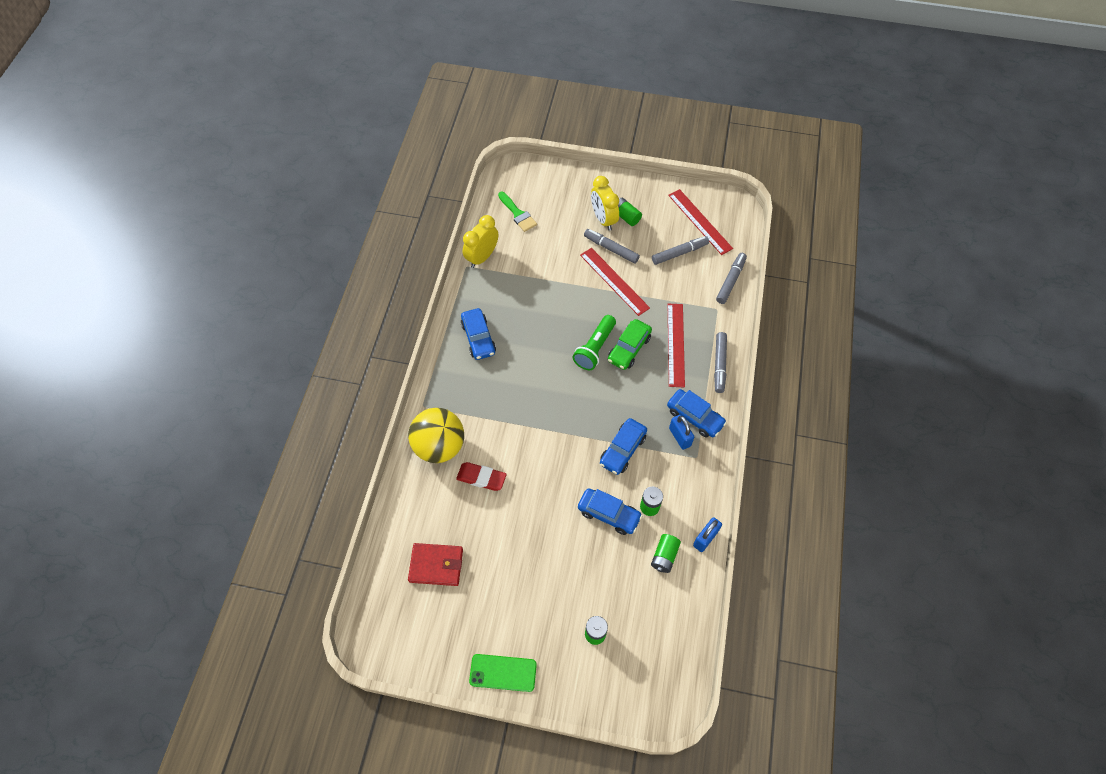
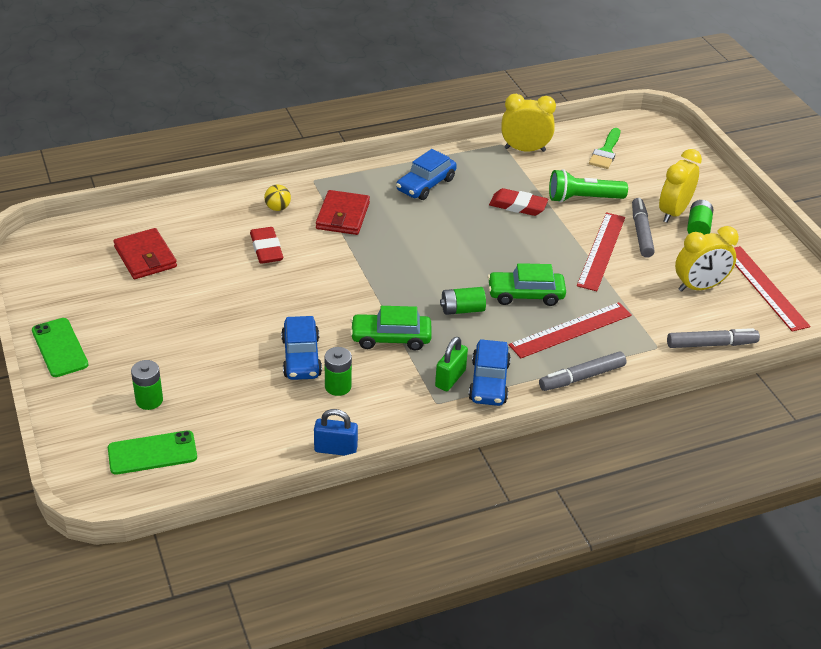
camera: 55 degrees right, 20 degrees down
(439, 446) = (278, 208): yellow ball -> yellow ball, size x0.41
(477, 409) = (343, 216): none -> red wallet
(539, 298) = (518, 206): none -> red eraser
(595, 348) = (498, 269): green flashlight -> green flashlight (583, 198)
(622, 450) = (390, 338): blue car -> green car
(647, 655) = (152, 453): none -> green phone
(664, 556) = (285, 422): green battery -> green battery (462, 310)
(679, 253) = (699, 287): grey marker -> yellow clock
(680, 437) = (450, 378): blue padlock -> green padlock
(700, 221) = (765, 287): red ruler -> red ruler turned 45 degrees counterclockwise

